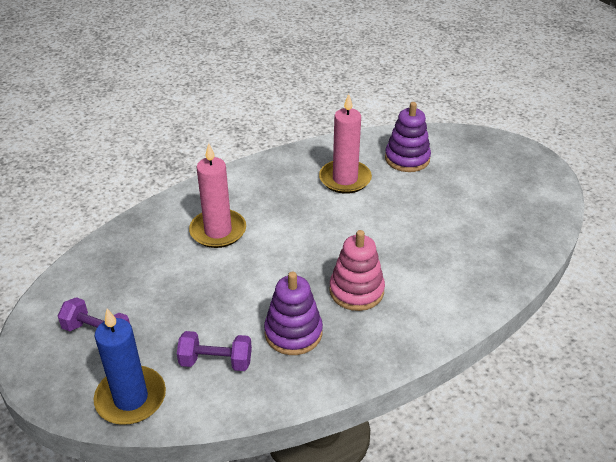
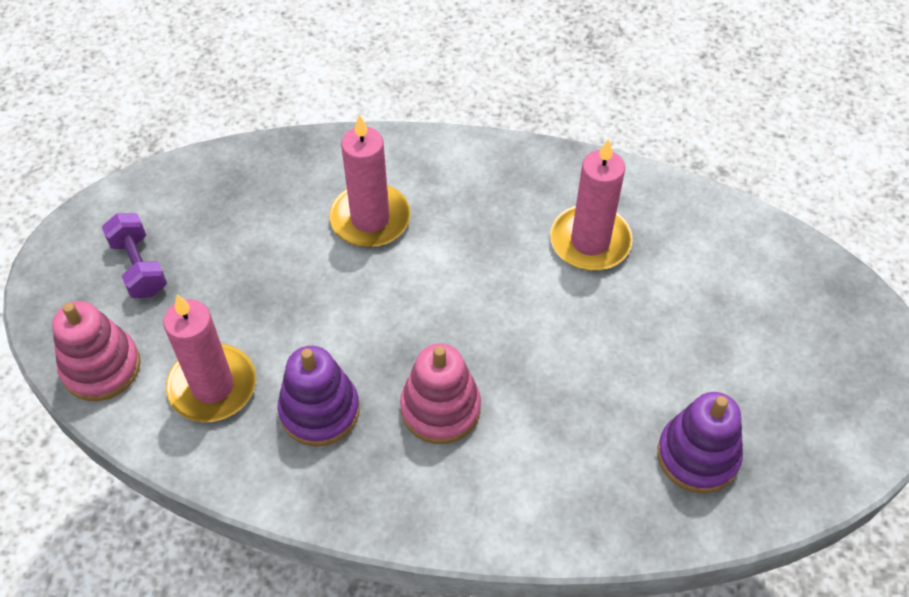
camera: 40 degrees right, 15 degrees up
(131, 398) = (101, 367): blue candle -> pink stacking toy
(216, 361) = (212, 386): purple dumbbell -> pink candle
(407, 159) = (705, 262): purple stacking toy -> purple stacking toy (697, 456)

